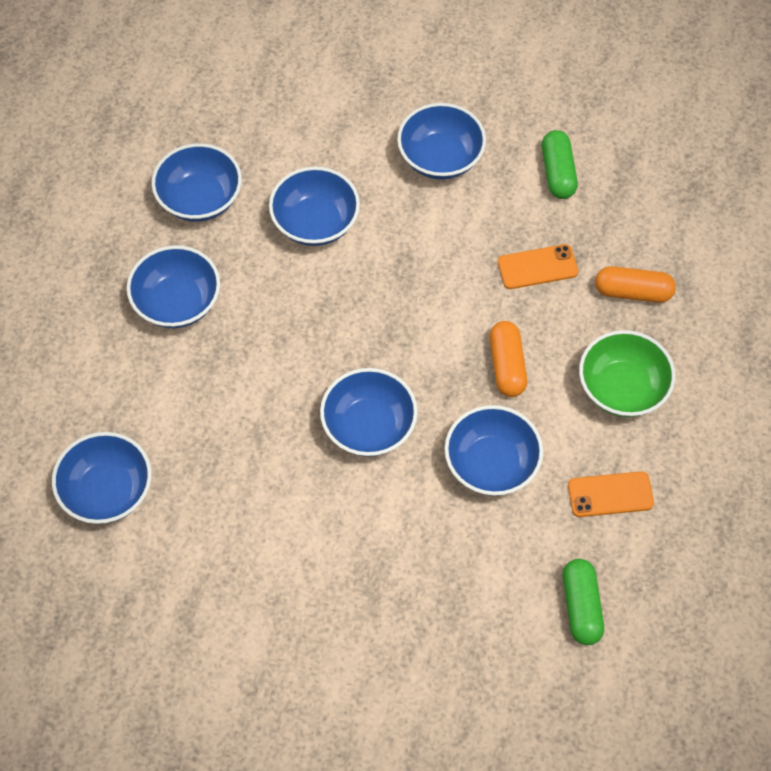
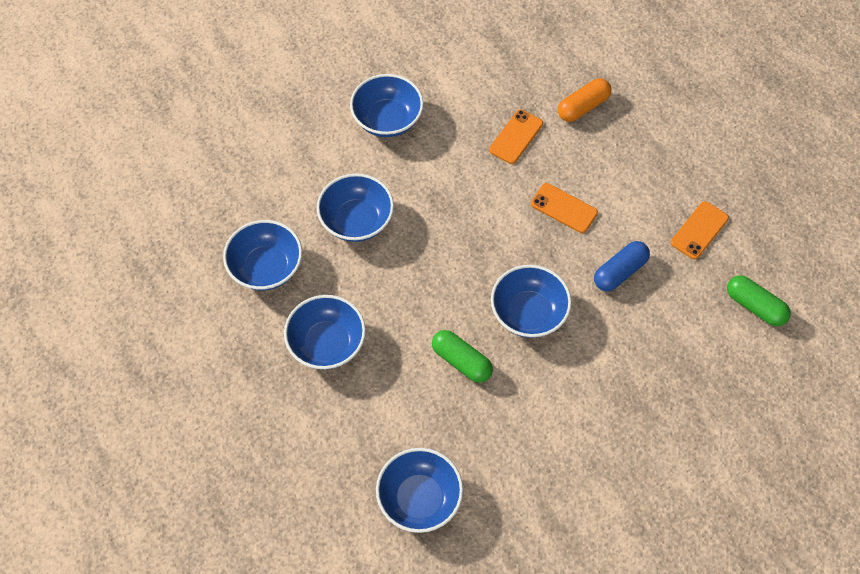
camera: 45 degrees left, 0 degrees up
(491, 464) = (620, 272): blue bowl -> blue capsule
(507, 366) = (564, 208): orange capsule -> orange phone
(557, 172) = (465, 73): green capsule -> green capsule (461, 361)
(622, 388) = (638, 166): green bowl -> none

